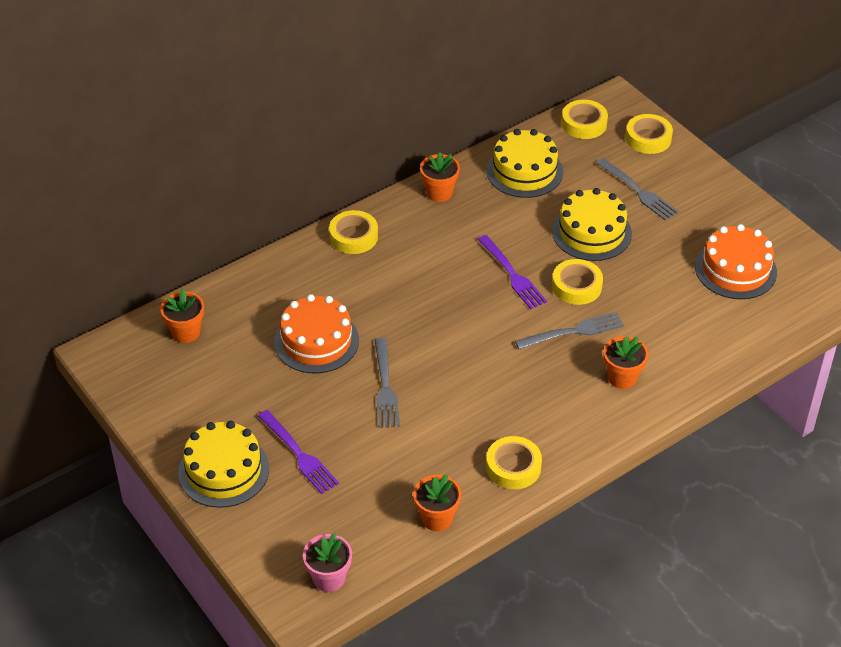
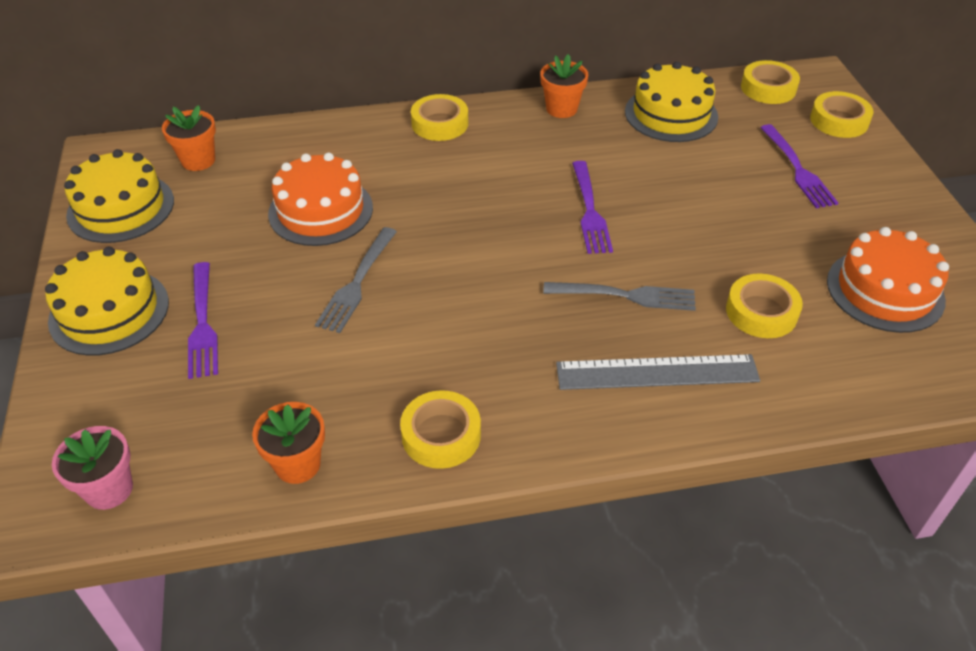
camera: 25 degrees right, 0 degrees up
(577, 286) = (661, 246): yellow tape -> yellow tape (761, 312)
(591, 232) = (714, 195): yellow cake -> yellow cake (121, 208)
(622, 377) = (657, 372): orange flower pot -> grey ruler
(638, 191) = (797, 169): grey fork -> purple fork

